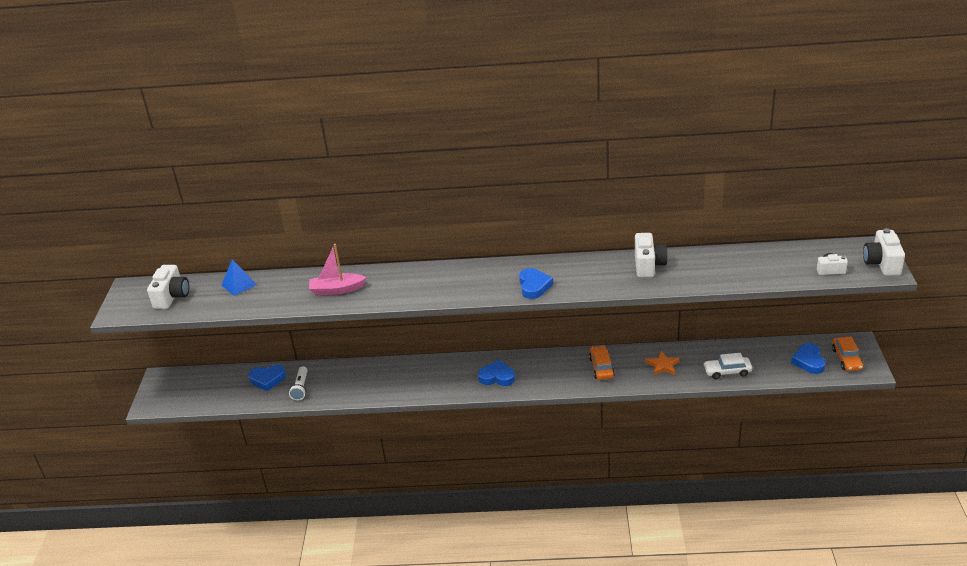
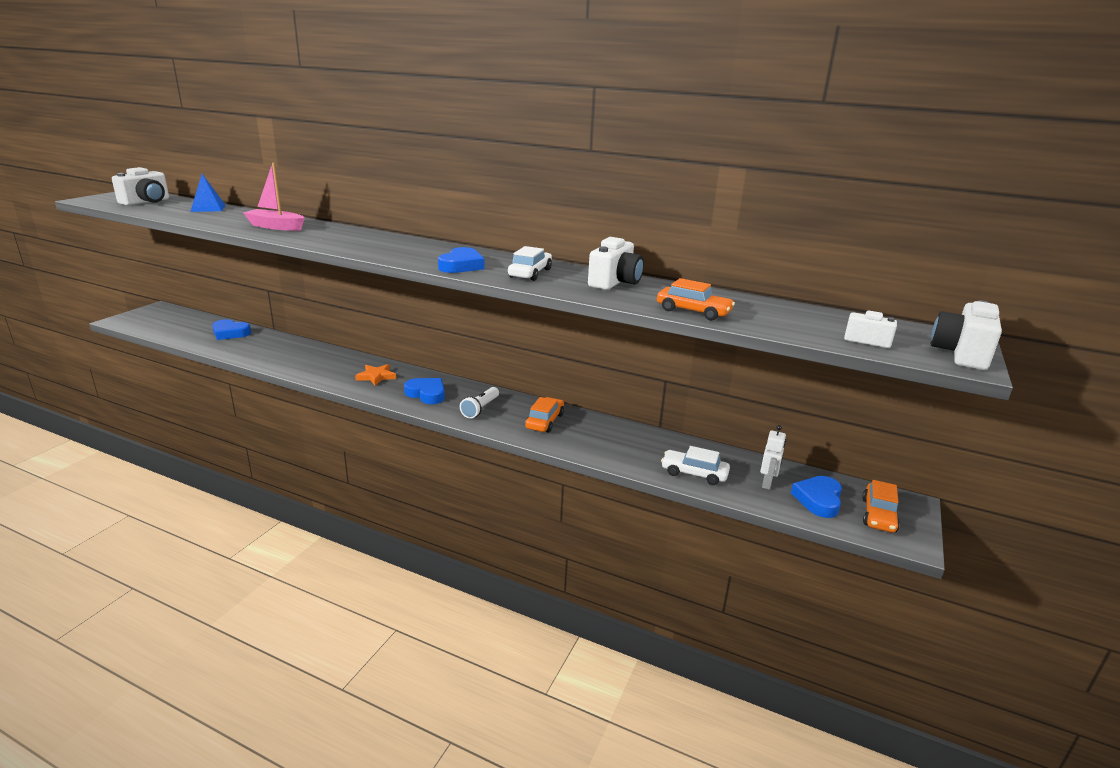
camera: 20 degrees right, 10 degrees down
(301, 388) = (245, 346): white flashlight -> white flashlight (480, 409)
(587, 276) = (530, 273): none -> white car
(663, 365) = (618, 442): orange star -> orange star (376, 376)
(720, 279) = (693, 311): none -> orange car
(773, 361) = (767, 483): none -> white robot

